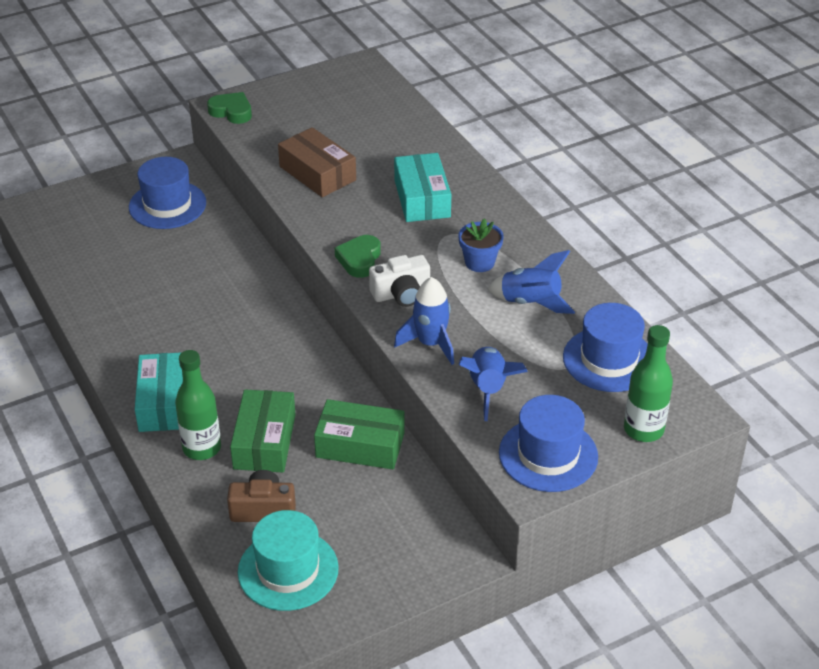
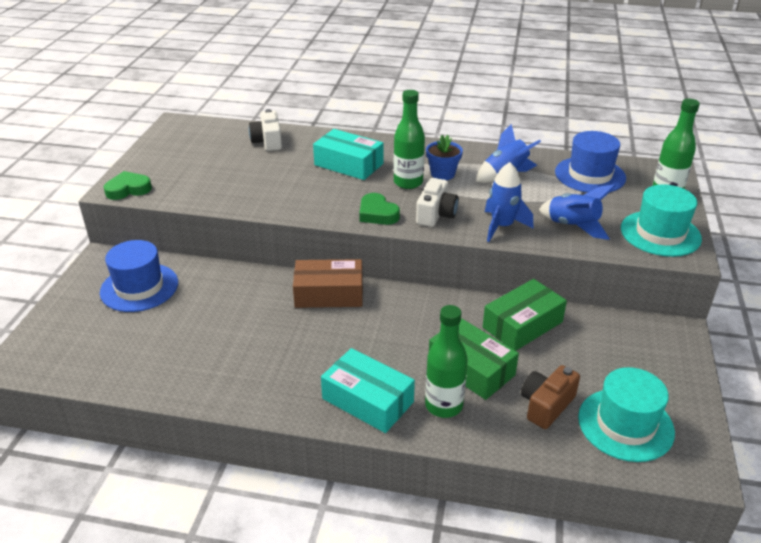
camera: 50 degrees left, 5 degrees down
(317, 173) = (259, 188): brown box -> brown box (329, 294)
(400, 131) = (268, 141): none -> white camera
(436, 249) = (408, 182): none -> green bottle
(548, 455) = (660, 233): blue hat -> turquoise hat

